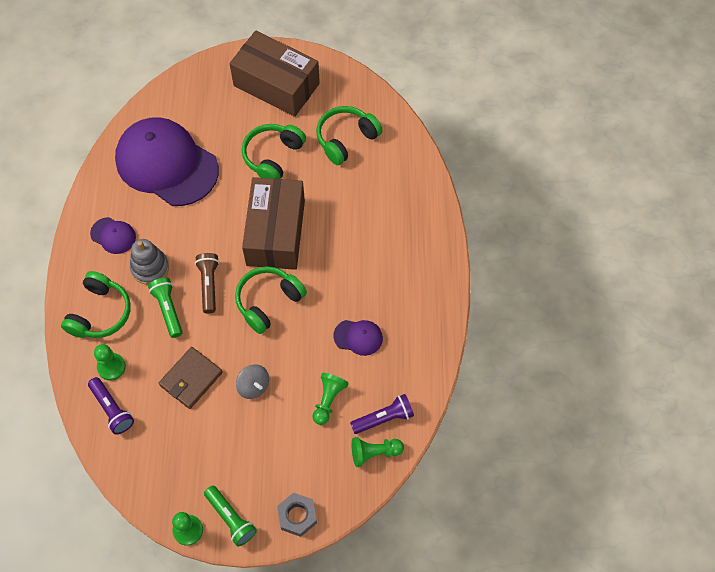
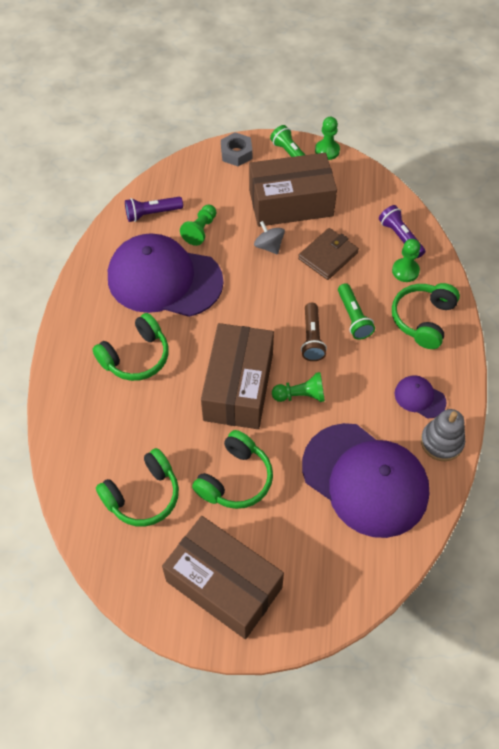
camera: 175 degrees left, 5 degrees down
(150, 268) = (375, 360): grey stacking toy -> grey stacking toy (441, 442)
(231, 446) = (291, 203): none -> brown box
(268, 302) = (250, 317): green headphones -> green headphones (136, 356)
(358, 337) = (164, 279): purple cap -> purple cap, size x2.40
(374, 453) = (165, 190): green pawn -> green pawn (301, 395)

